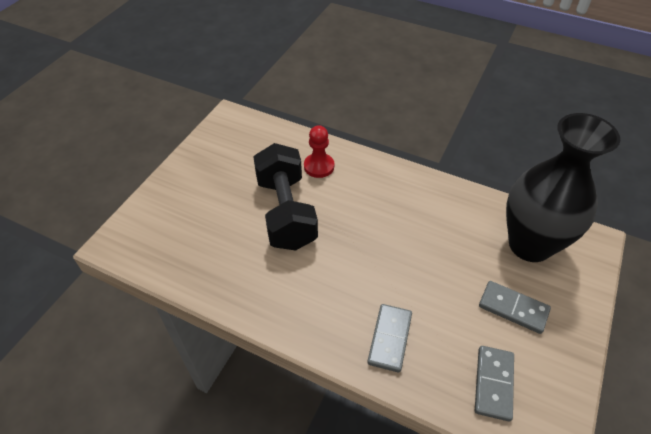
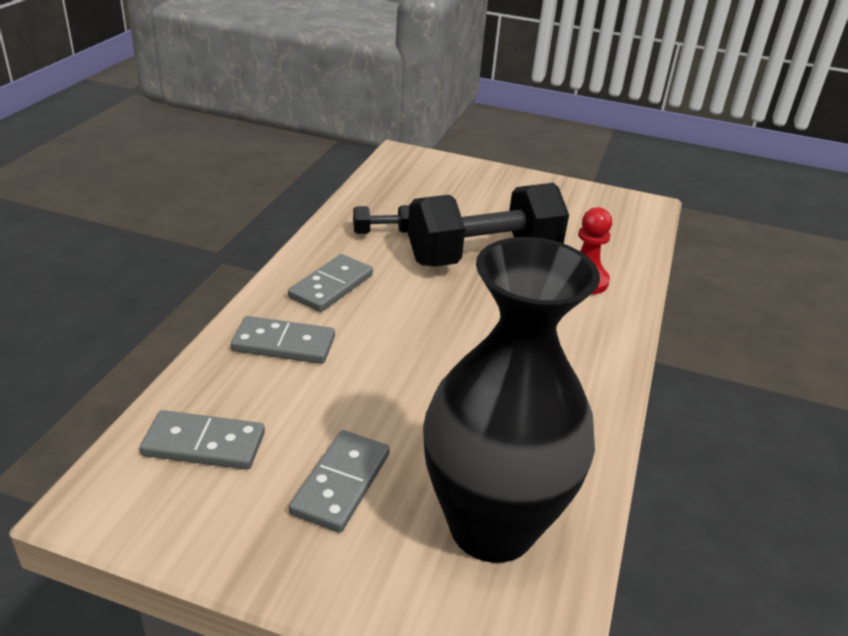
camera: 80 degrees right, 15 degrees down
(246, 269) = (383, 233): none -> black dumbbell
(319, 307) = (331, 286): none -> grey domino

